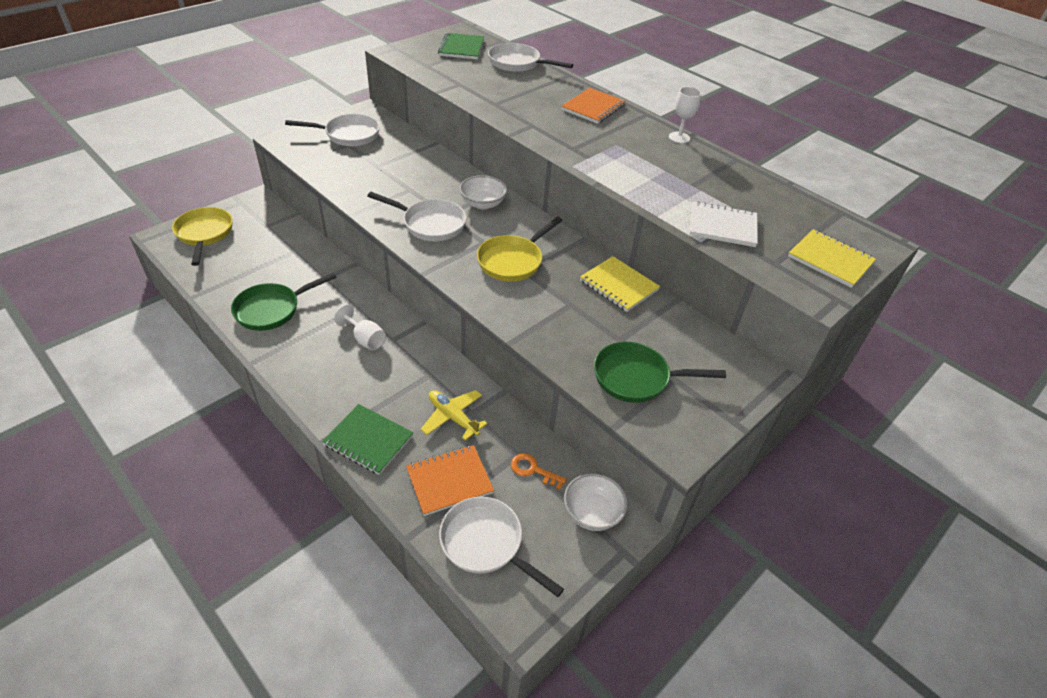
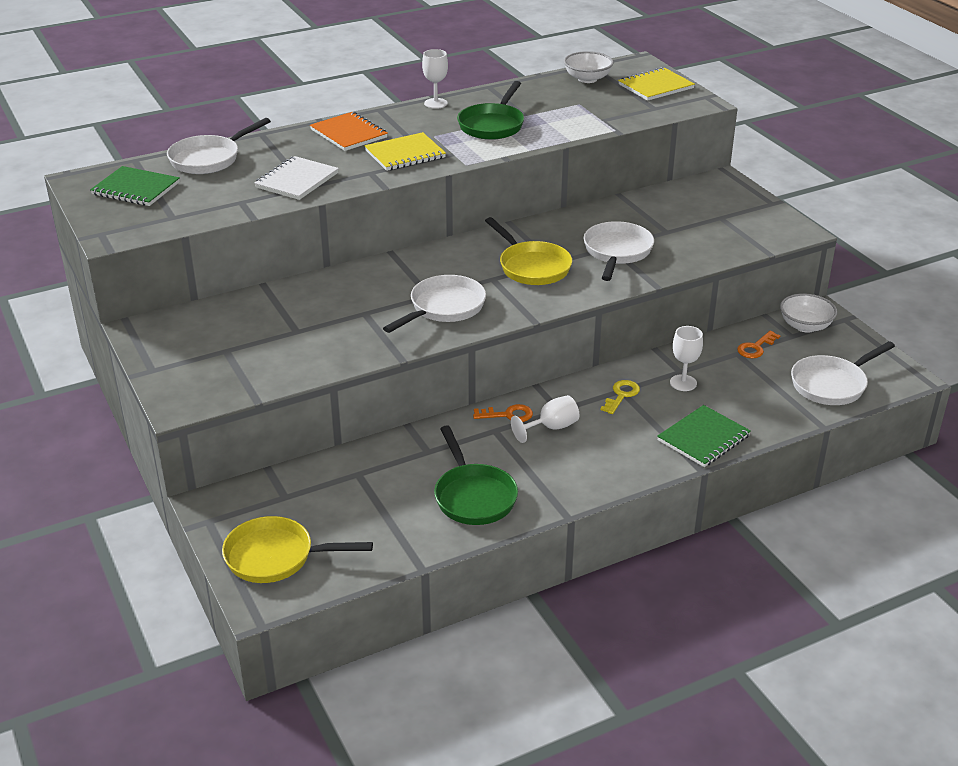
camera: 70 degrees left, 10 degrees down
(348, 135) = (200, 348): white pan -> white pan (617, 252)
(377, 312) = (507, 415): none -> orange key
(421, 376) = (621, 395): none -> yellow key
(449, 481) = (762, 395): orange notebook -> none
(453, 417) = (683, 383): yellow plane -> white goblet
(483, 204) = (418, 270): white bowl -> white bowl (587, 79)
(619, 285) = (590, 217): yellow notebook -> yellow notebook (405, 154)
(636, 378) = (716, 233): green pan -> green pan (492, 125)
(722, 226) = (596, 116): white notebook -> white notebook (297, 180)

